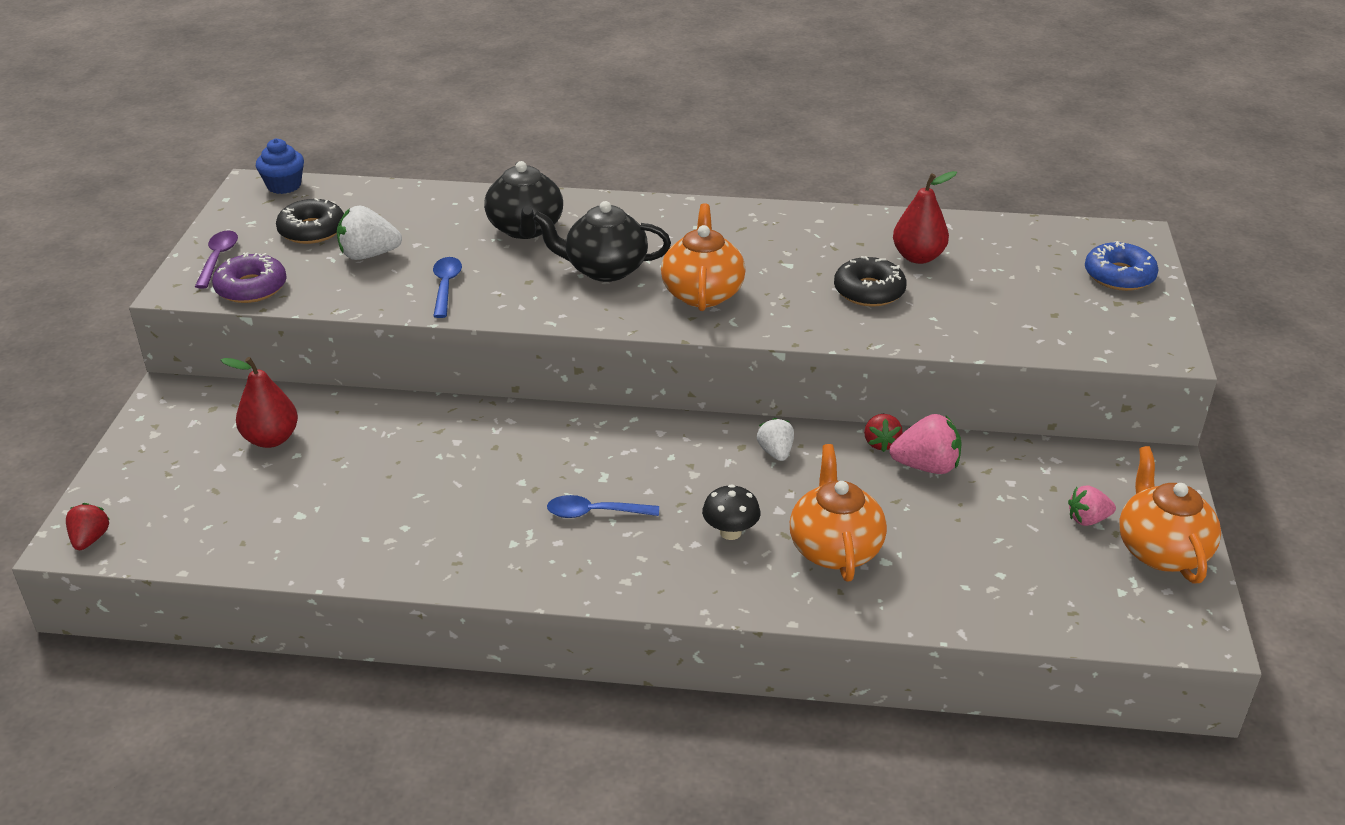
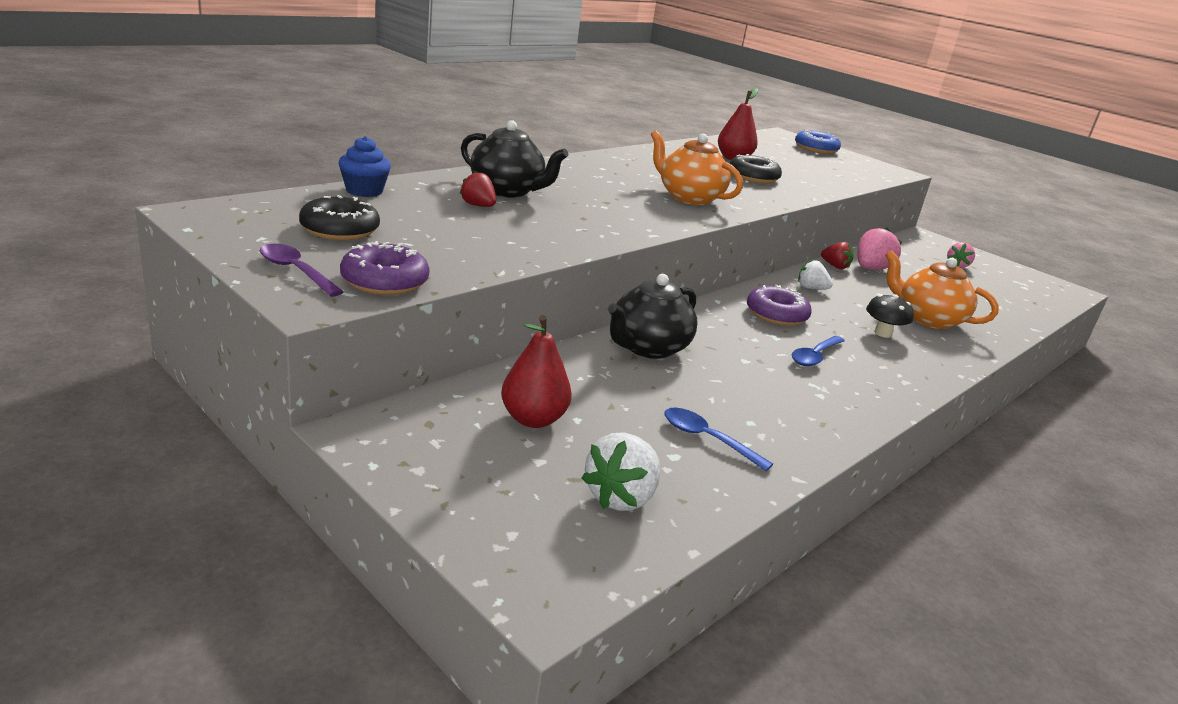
camera: 55 degrees left, 10 degrees down
(90, 539) = (560, 586): red strawberry -> red strawberry (478, 206)
(284, 186) = (231, 207): blue cupcake -> blue cupcake (364, 191)
(368, 255) = (432, 233): white strawberry -> white strawberry (621, 497)
(446, 286) = (539, 235): blue spoon -> blue spoon (707, 439)
(604, 269) = (610, 200): black teapot -> black teapot (647, 348)
(660, 459) = (776, 314): none -> purple donut
(1161, 550) = (997, 267): orange teapot -> none

